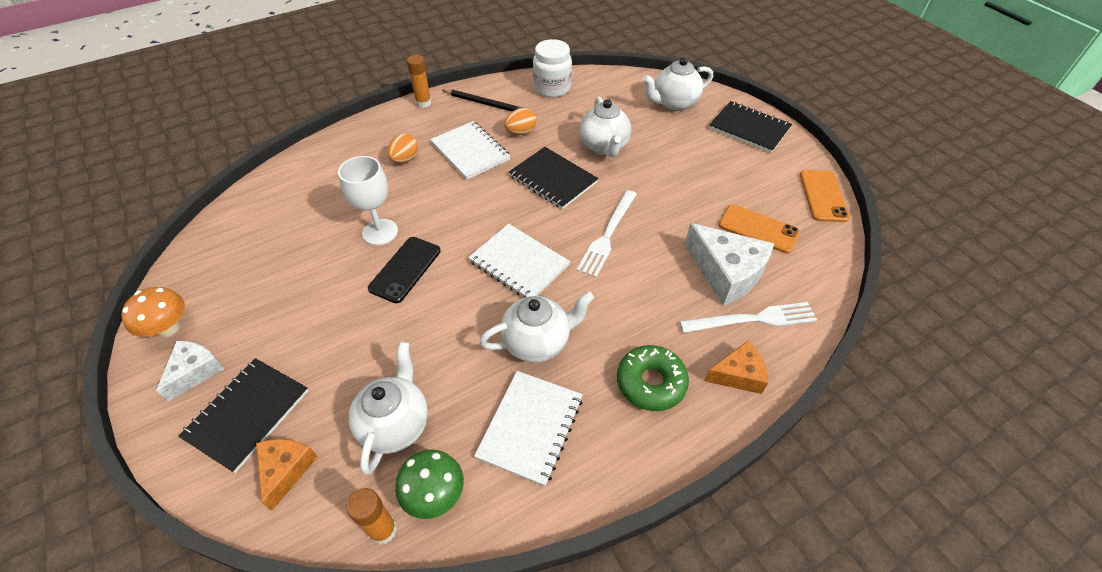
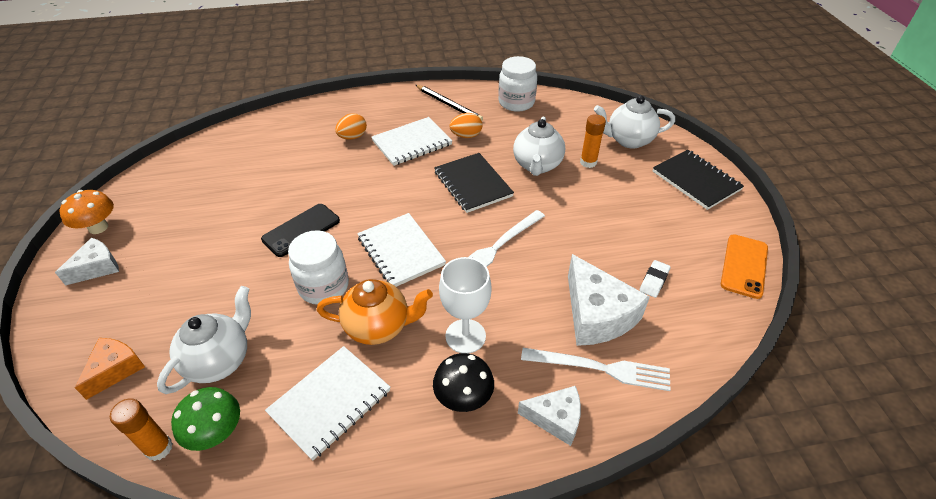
camera: 20 degrees right, 5 degrees down
(247, 414) = (114, 314): black notebook -> none
(380, 232) = (298, 193): white goblet -> white goblet (465, 336)
(423, 103) = (395, 93): orange glue stick -> orange glue stick (588, 162)
(461, 319) = (324, 287): none -> white jar
(470, 152) = (412, 143): white notebook -> white notebook turned 75 degrees clockwise
(537, 342) = (378, 327): white teapot -> orange teapot
(651, 383) = (463, 398): green donut -> black mushroom
(738, 375) = (556, 418): orange cheese -> white cheese
(758, 229) = (654, 281): orange phone -> white eraser

